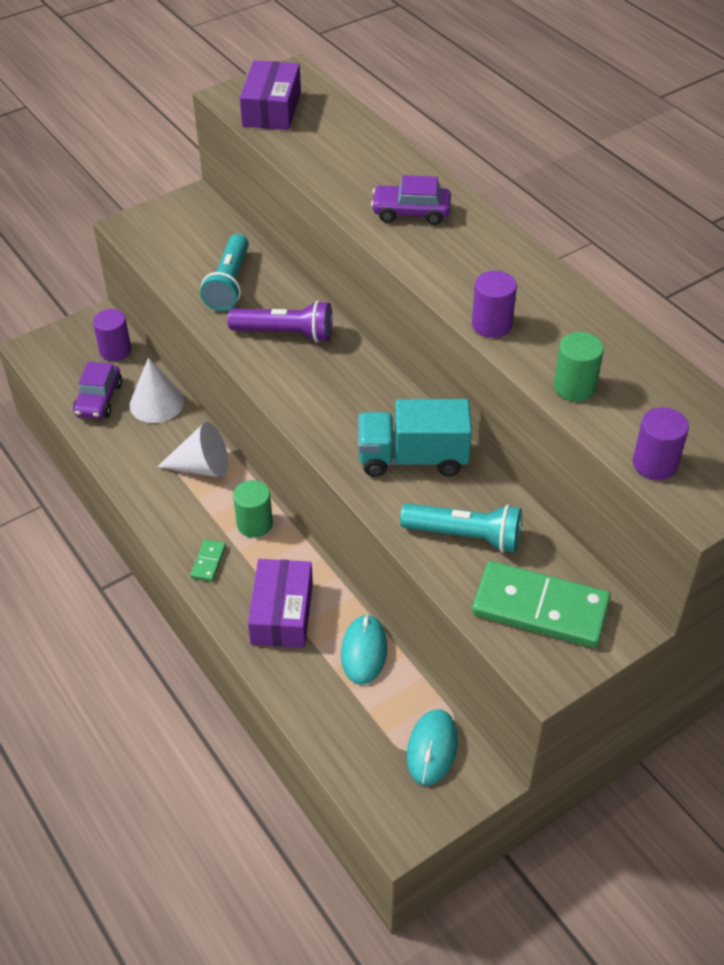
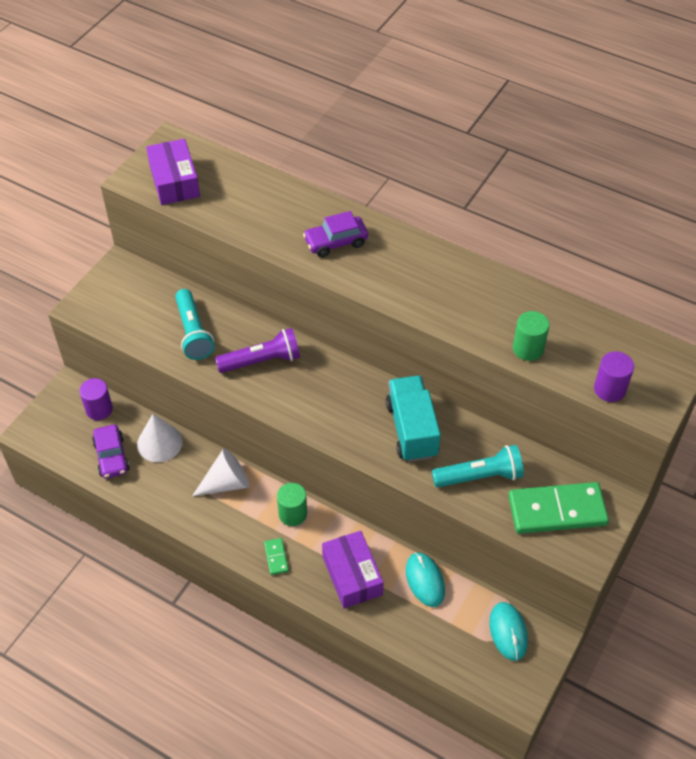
camera: 25 degrees left, 5 degrees up
(412, 458) = (411, 429): turquoise truck -> turquoise truck turned 105 degrees clockwise
(491, 325) = (446, 318): purple cylinder -> none

